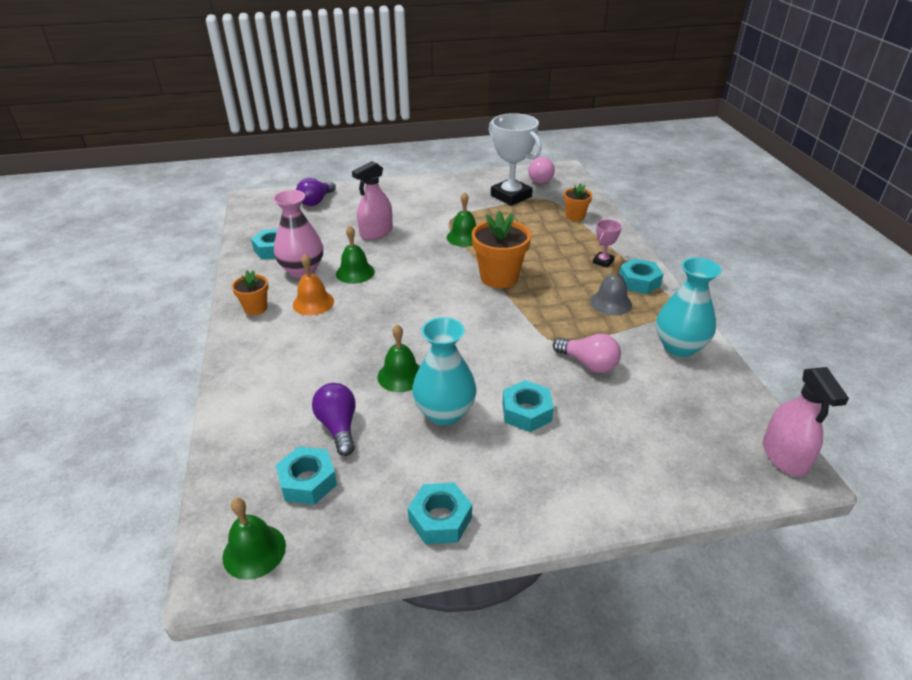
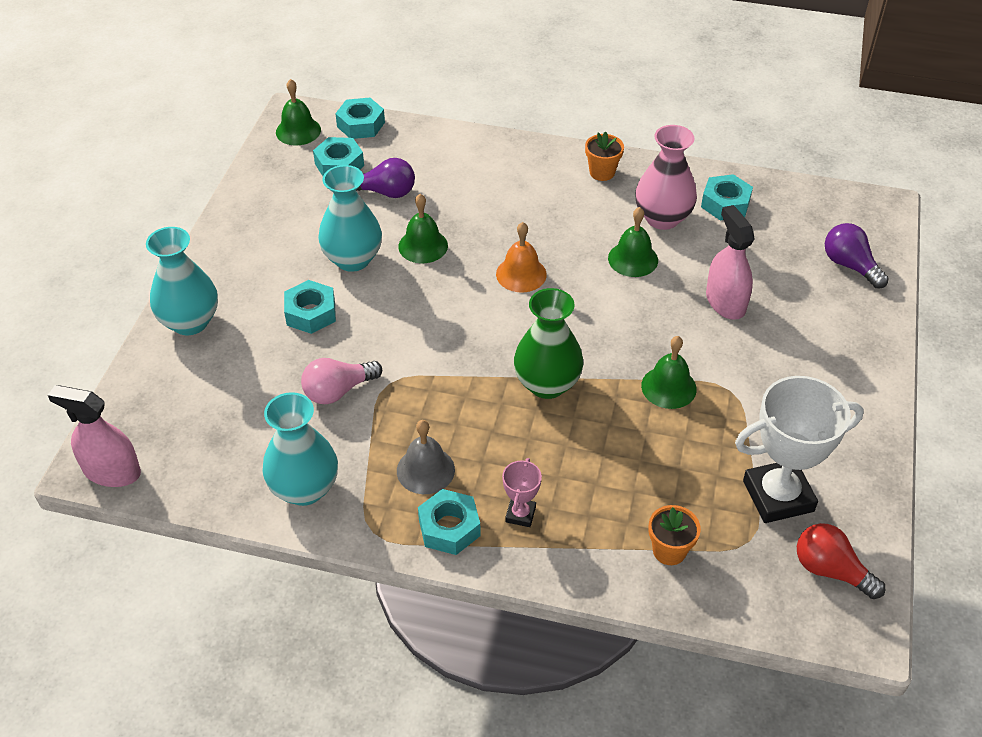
camera: 115 degrees right, 10 degrees up
(313, 303) = (587, 213): orange bell -> orange bell (521, 274)
(440, 519) = (247, 222): turquoise nut -> turquoise nut (361, 125)
(499, 277) = (547, 384): orange flower pot -> green vase
(541, 179) = (830, 570): pink light bulb -> red light bulb
(603, 261) = (520, 514): pink trophy -> pink trophy turned 45 degrees clockwise
(603, 492) = (190, 322): none -> turquoise vase

